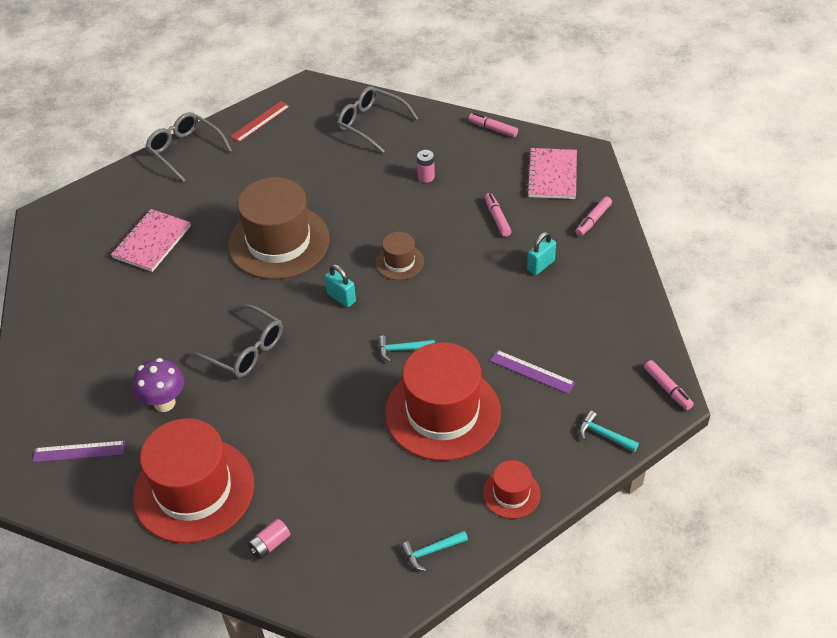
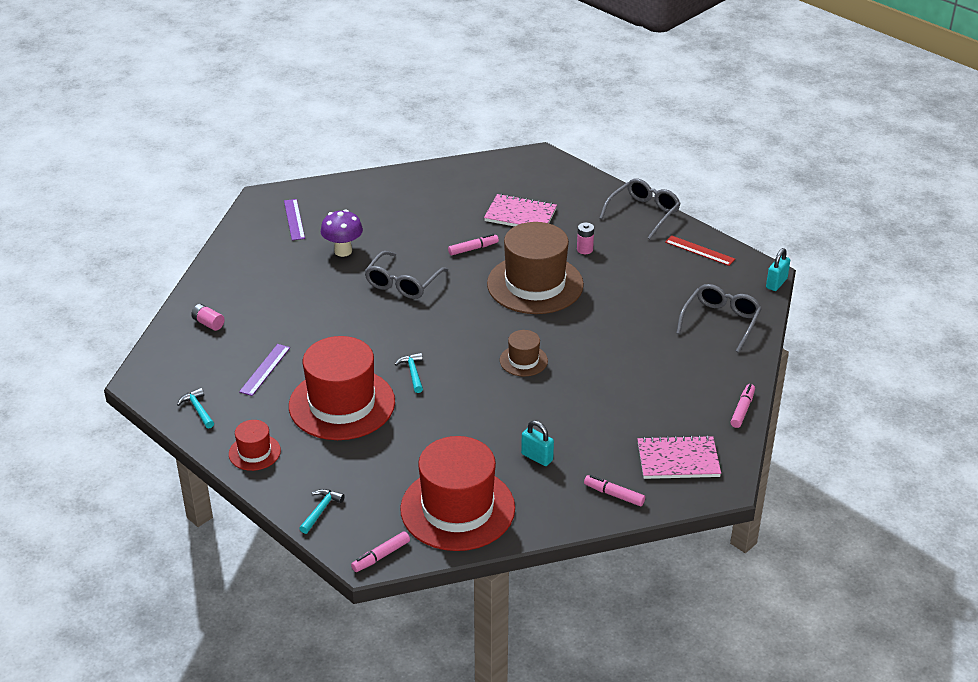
camera: 80 degrees right, 10 degrees down
(194, 490) = (259, 279): red hat -> red hat (457, 508)
(341, 298) = (471, 330): turquoise padlock -> turquoise padlock (776, 283)
(426, 177) = (649, 367): pink battery -> pink battery (584, 249)
(497, 218) = (599, 422): pink marker -> pink marker (473, 249)
(532, 371) = (394, 458): purple ruler -> purple ruler (265, 369)

